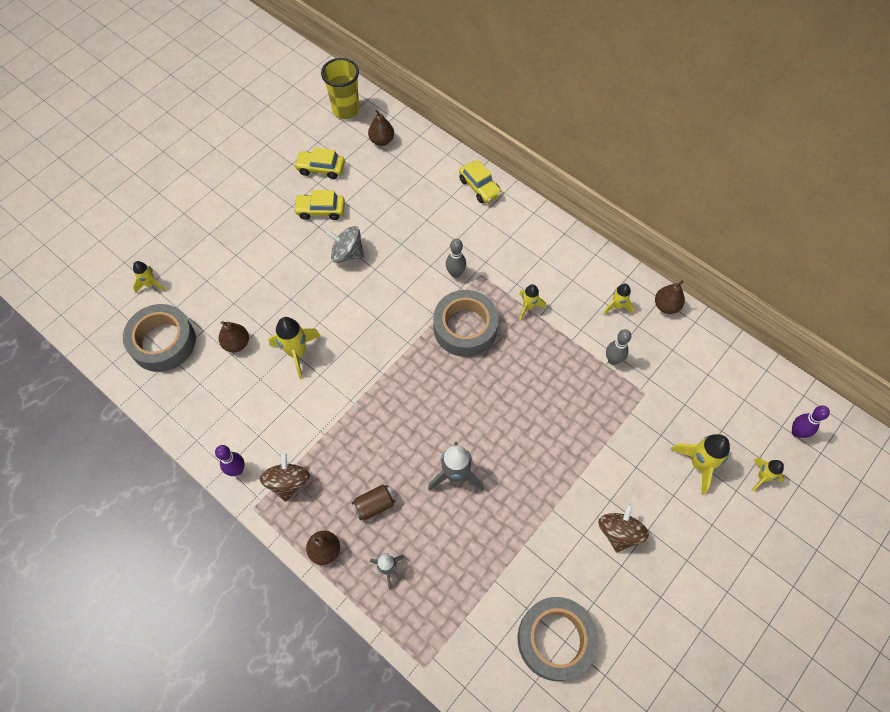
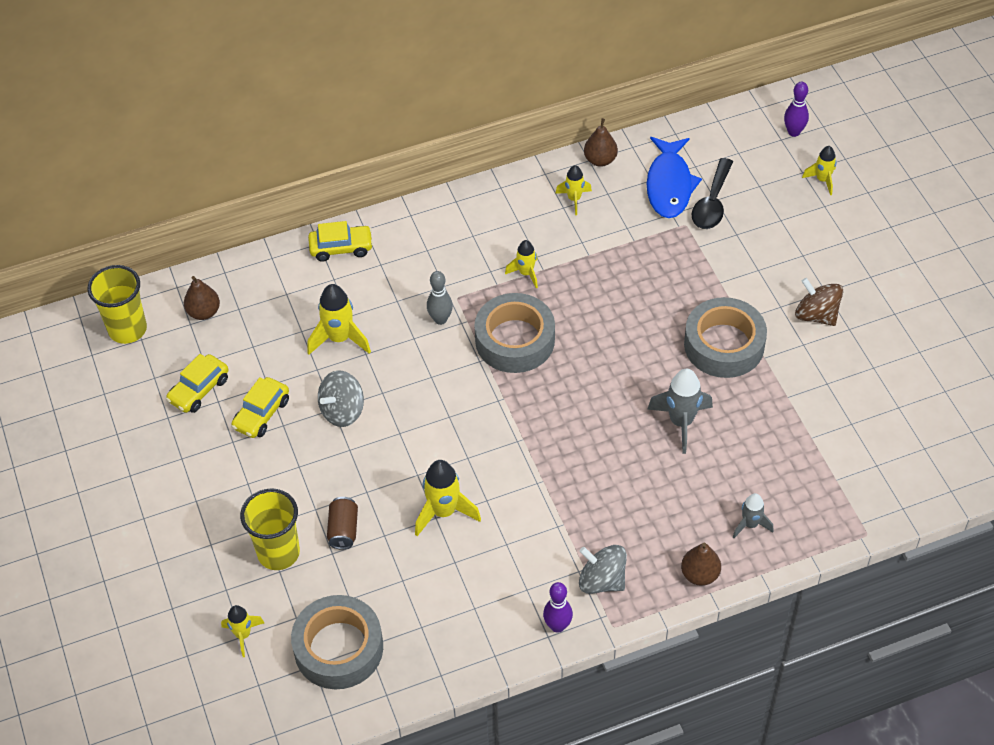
camera: 60 degrees left, 10 degrees down
(219, 273) = (278, 553): none -> yellow cup
(237, 343) = (392, 569): brown pear -> none
(288, 482) = (602, 580): brown spinning top -> grey spinning top
(374, 505) = (674, 509): brown can -> brown can (343, 530)
(555, 640) = (893, 414): grey tape -> grey tape (724, 345)
(613, 360) = (633, 232): grey bowling pin -> none
(676, 364) = (669, 185): none -> blue fish
(679, 403) = (712, 203): none -> black spoon
(699, 464) = (783, 220): yellow rocket -> yellow rocket (340, 338)

